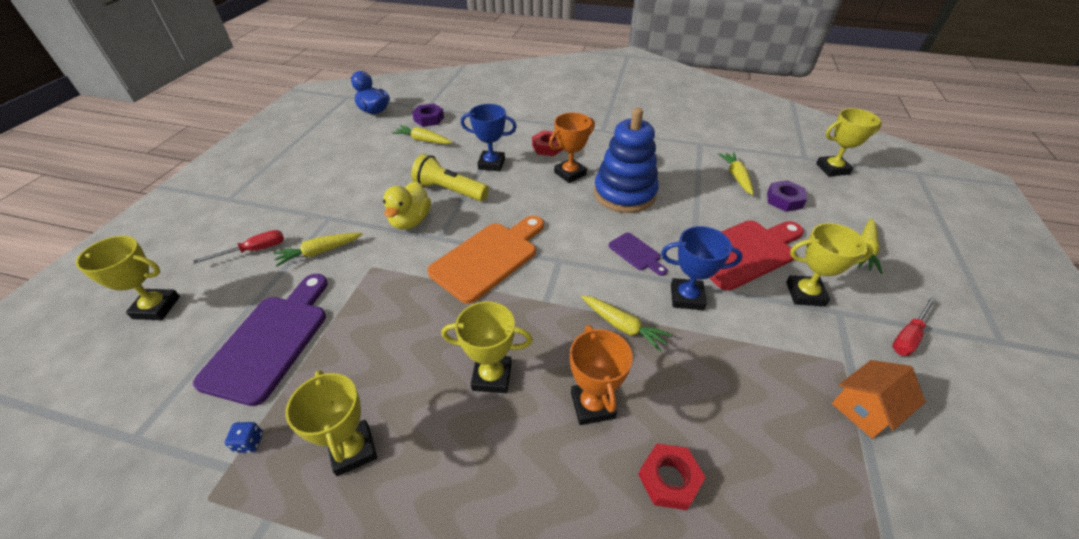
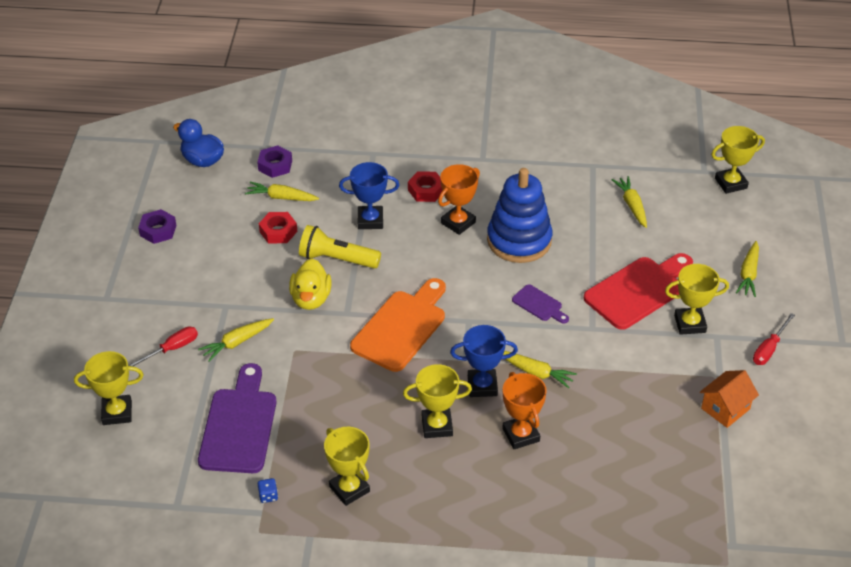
camera: 10 degrees left, 0 degrees up
(669, 479) = (583, 473): red nut -> red nut (278, 231)
(686, 297) = (588, 340): blue trophy -> blue trophy (482, 386)
(784, 200) = (679, 228): purple nut -> purple nut (158, 230)

